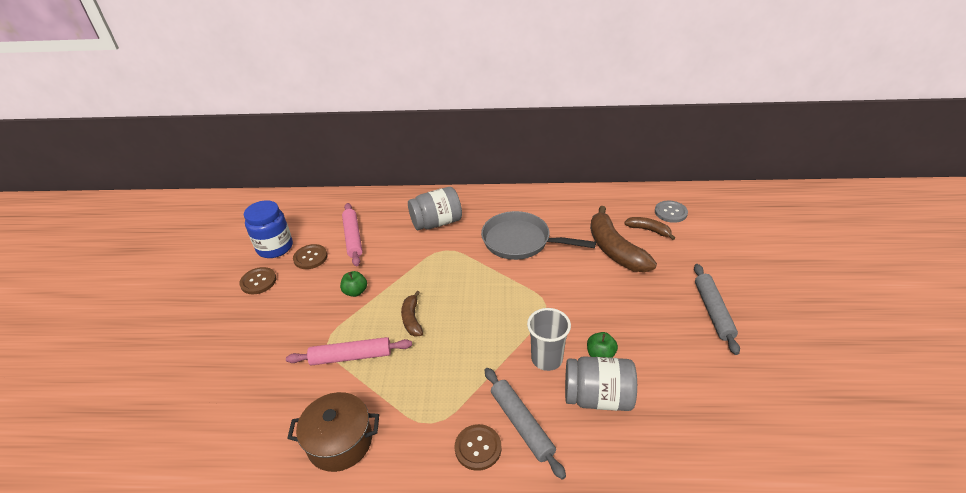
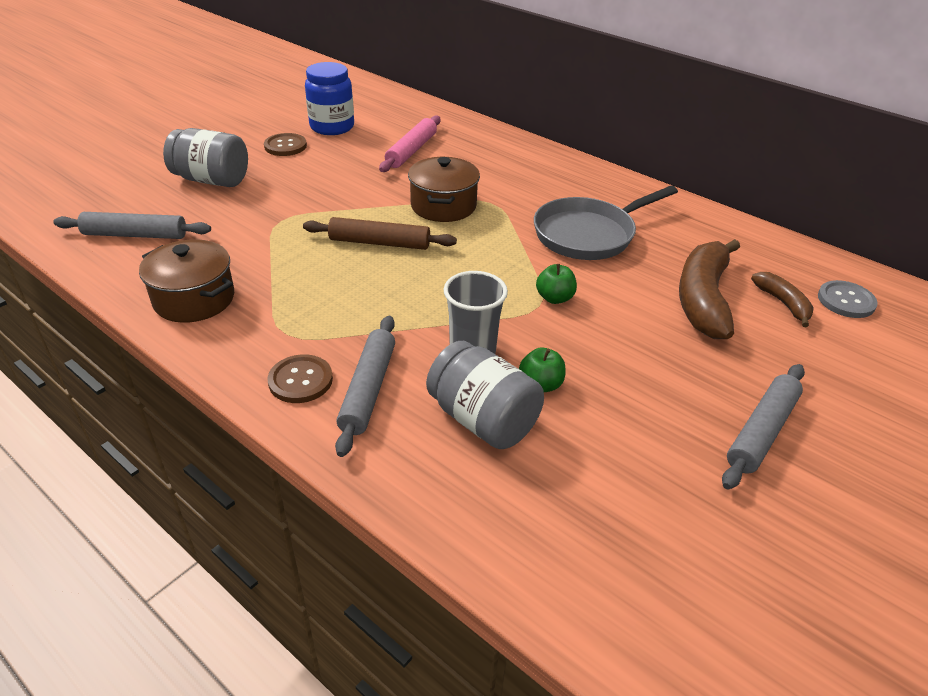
camera: 35 degrees right, 0 degrees up
(230, 422) = (135, 235): none -> grey rolling pin
(310, 257) = (352, 148): brown button -> none
(351, 357) = (286, 242): pink rolling pin -> none
(355, 292) = (357, 194): green apple -> green apple (554, 298)
(412, 319) = (379, 243): brown banana -> brown rolling pin
(420, 269) = (443, 206): none -> brown pot
(436, 223) = (514, 175): grey jar -> grey jar (212, 180)
(520, 241) = (588, 234): grey pan -> grey pan turned 90 degrees counterclockwise

